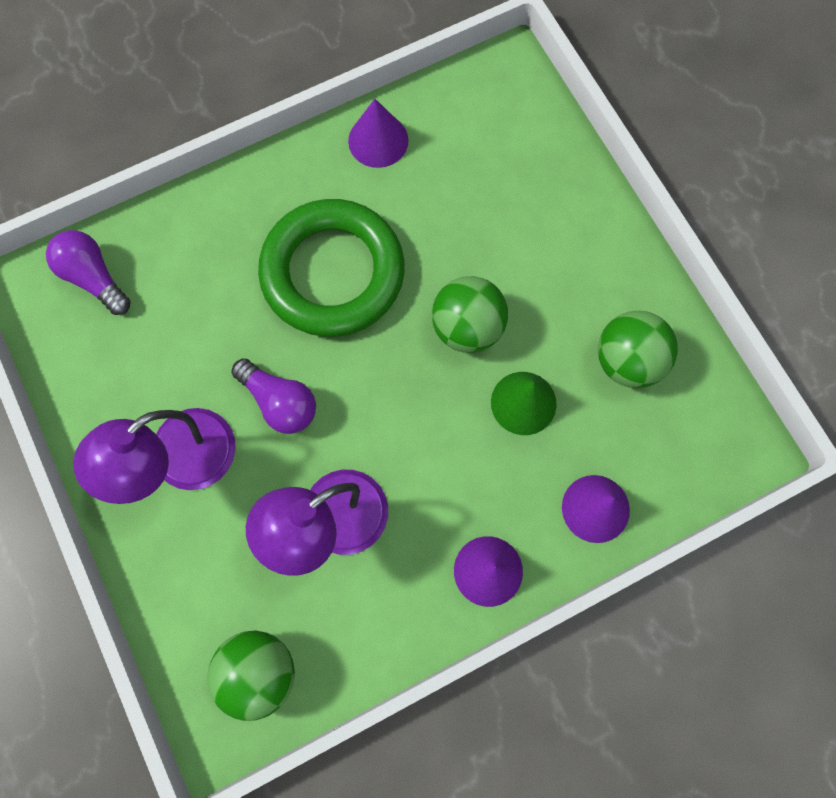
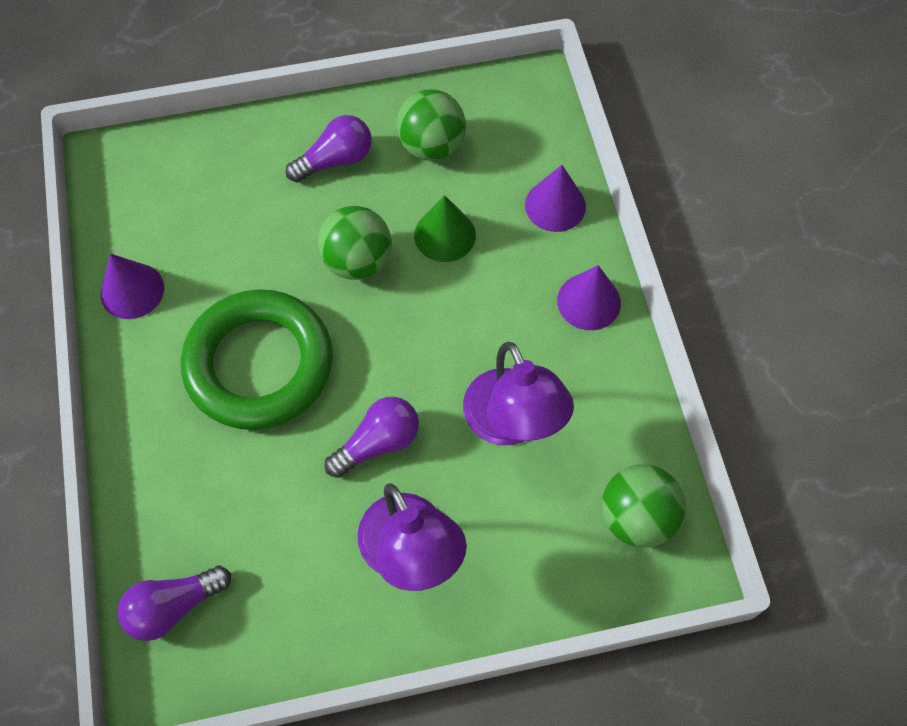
camera: 75 degrees left, 10 degrees down
(577, 272) = (335, 160): none -> purple light bulb

